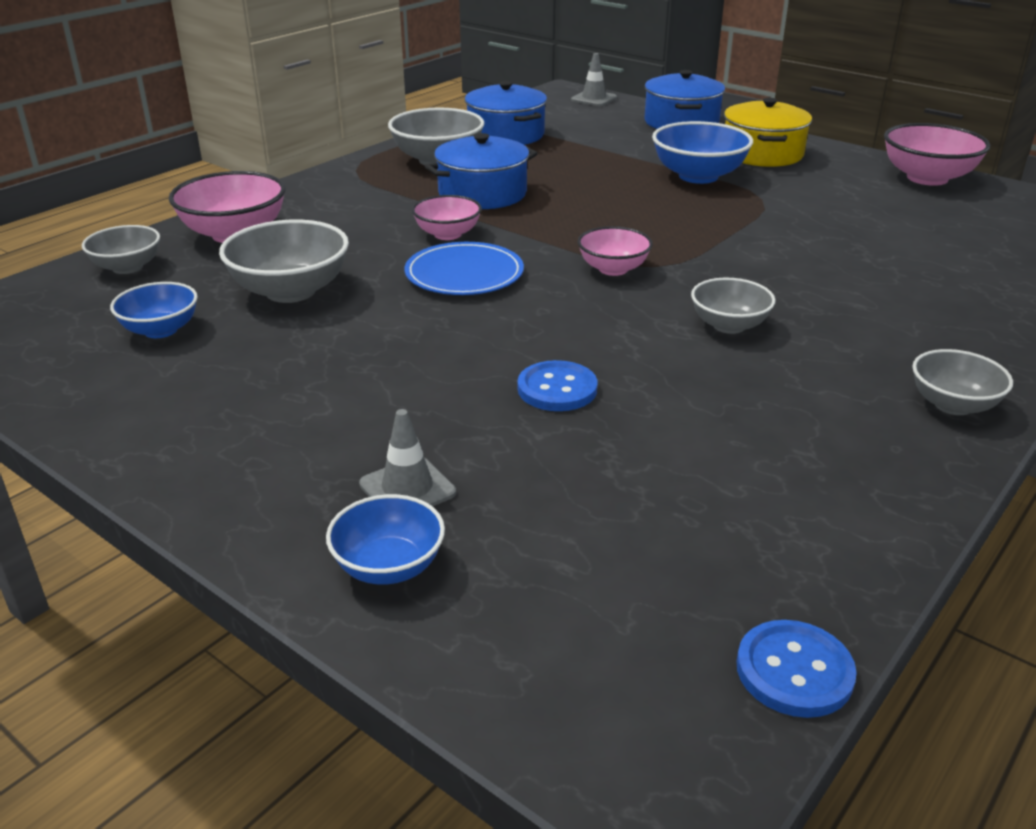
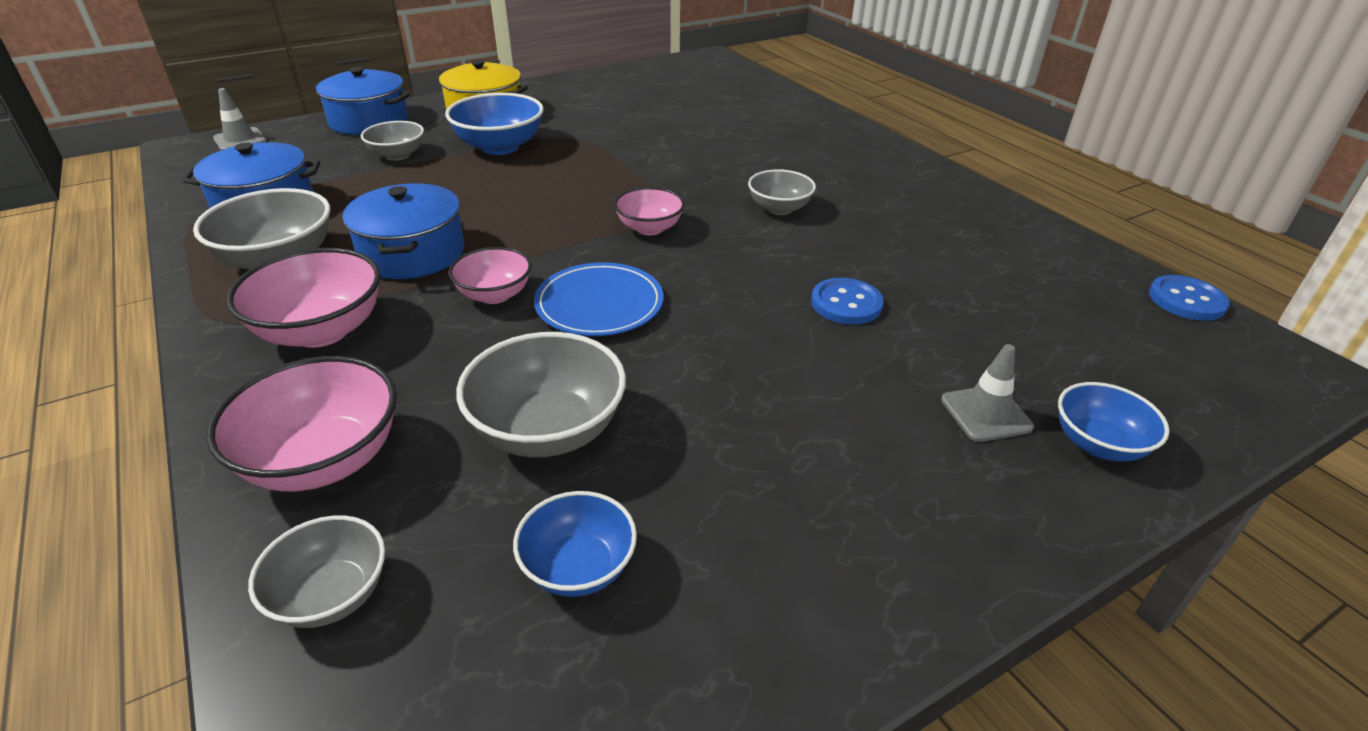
camera: 70 degrees left, 5 degrees up
(927, 178) = (598, 80): pink bowl -> pink bowl (321, 331)
(953, 405) = (916, 172): grey bowl -> grey bowl (397, 155)

